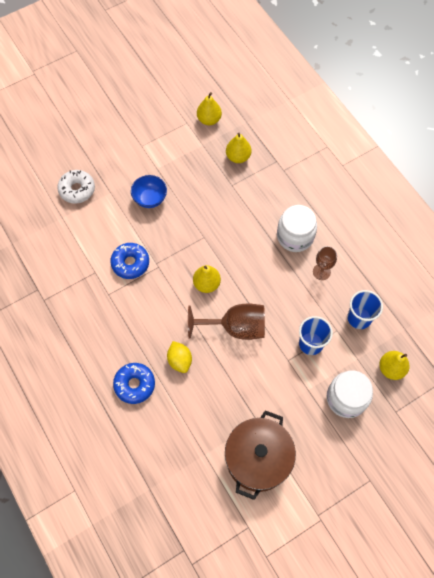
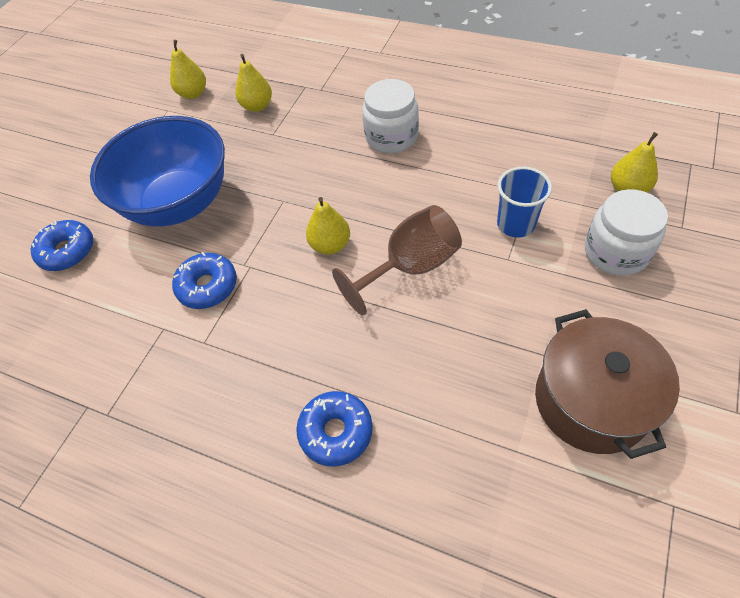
camera: 30 degrees left, 10 degrees down
(77, 190) = (67, 251): white donut -> blue donut
(150, 199) = (179, 203): blue bowl -> blue bowl, size x2.28
(180, 360) = (373, 354): yellow lemon -> none
(321, 272) = (454, 150): brown goblet -> none
(359, 318) = (540, 165): blue cup -> none

